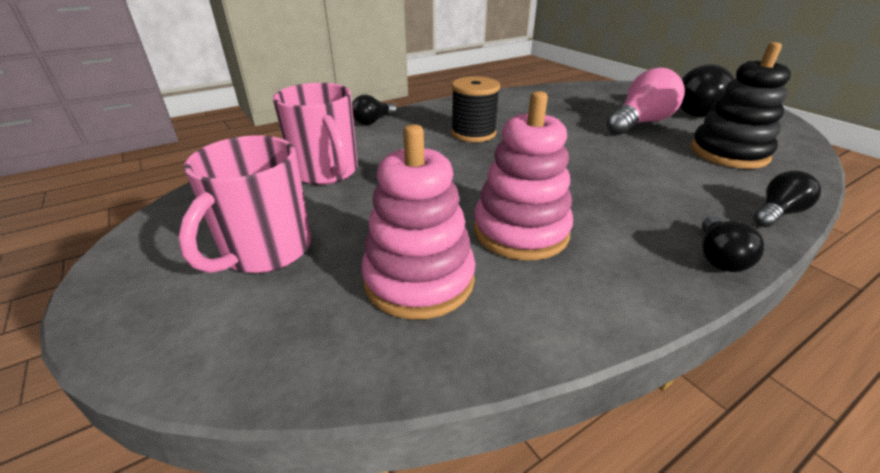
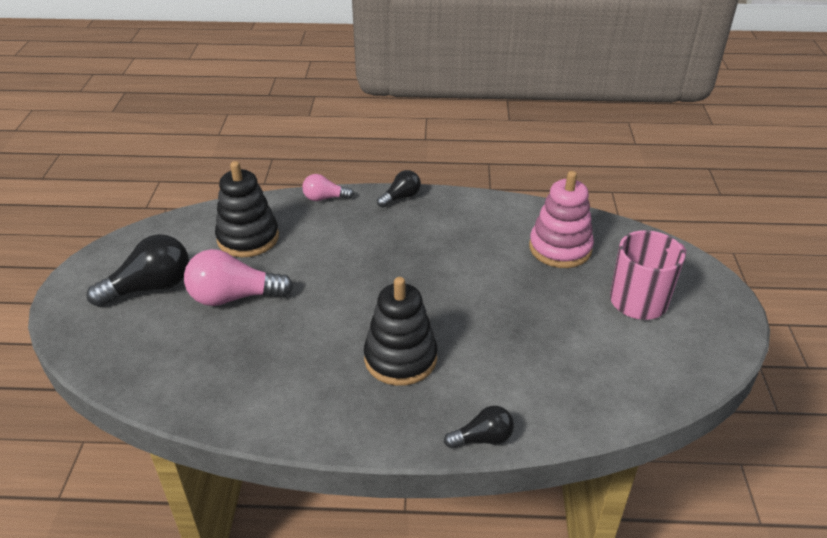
camera: 145 degrees left, 5 degrees up
(326, 172) = (575, 363): pink mug -> none
(473, 133) = (400, 358): black spool -> black stacking toy
(520, 231) = (480, 249): pink stacking toy -> none
(777, 213) = (324, 198): black light bulb -> pink light bulb

